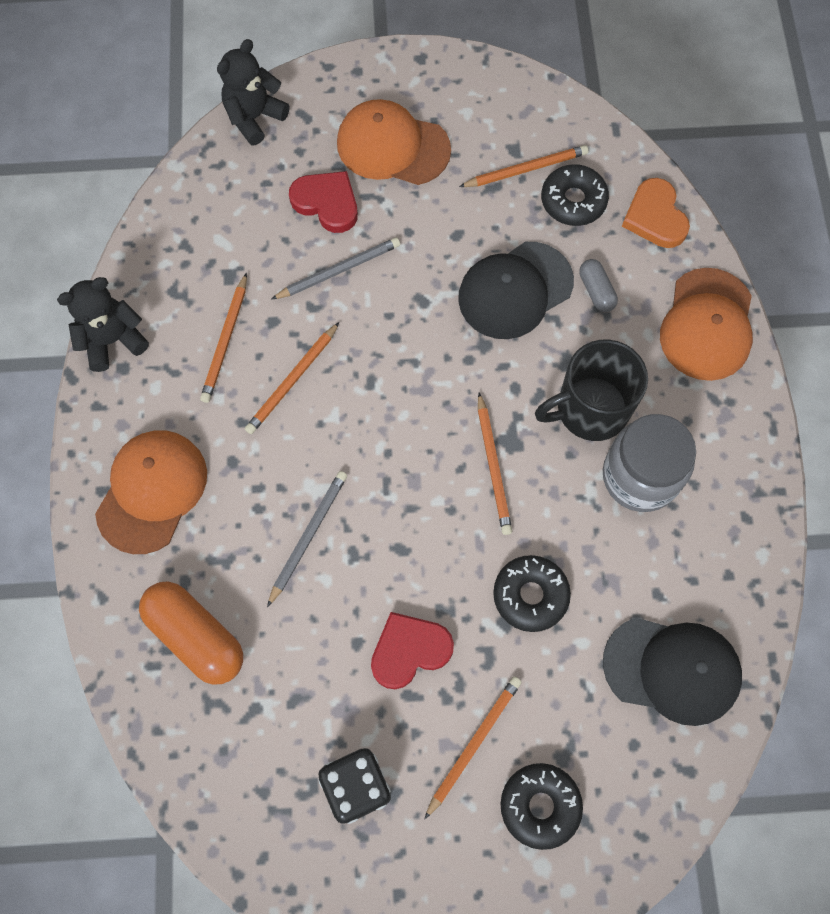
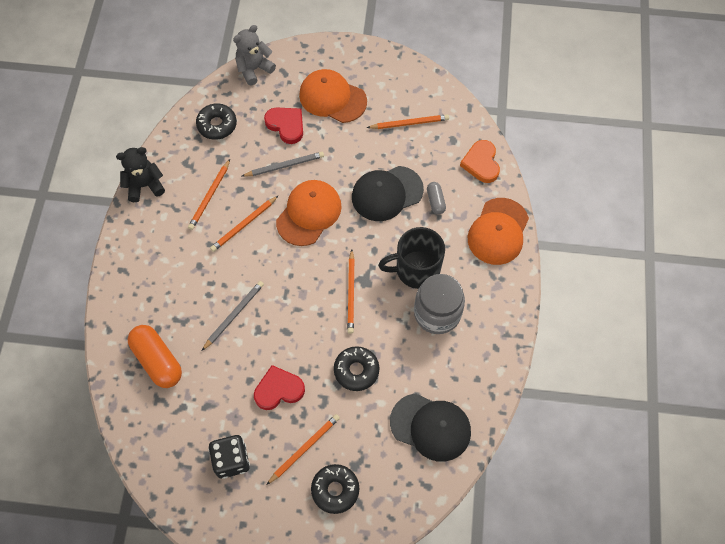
camera: 10 degrees right, 5 degrees down
(152, 491) = (149, 275): orange cap -> orange cap (309, 213)
(254, 117) = (254, 69): black teddy bear -> grey teddy bear
(573, 201) = (433, 146): black donut -> black donut (217, 125)

